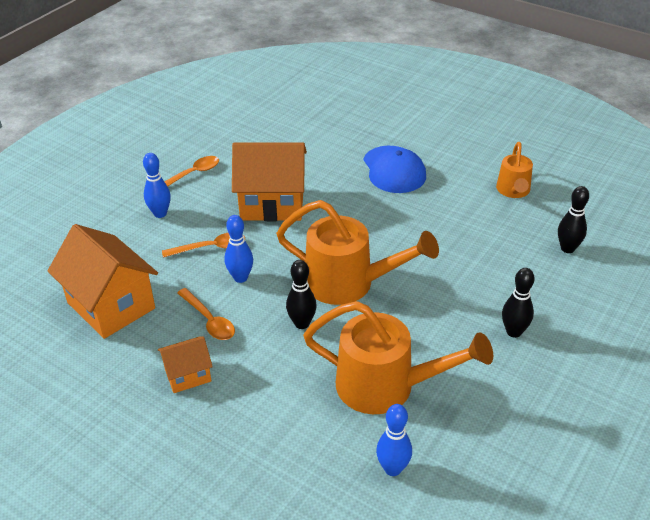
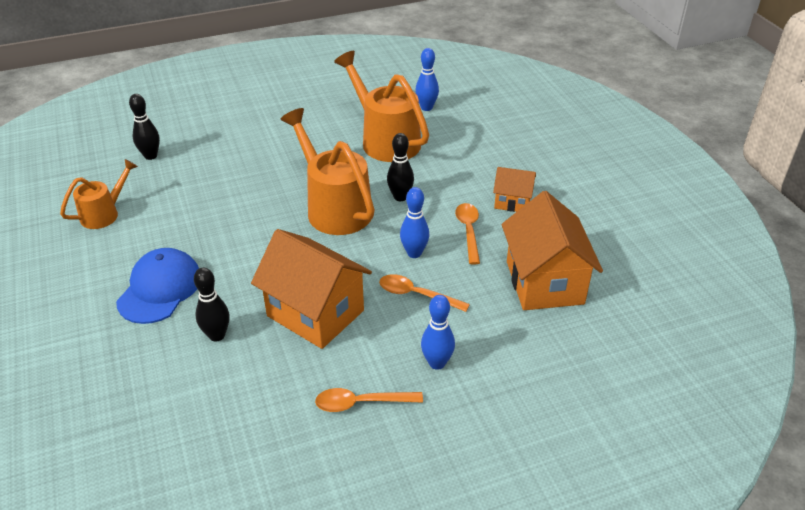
camera: 145 degrees left, 0 degrees up
(514, 332) = (269, 130): black bowling pin -> black bowling pin (217, 335)

